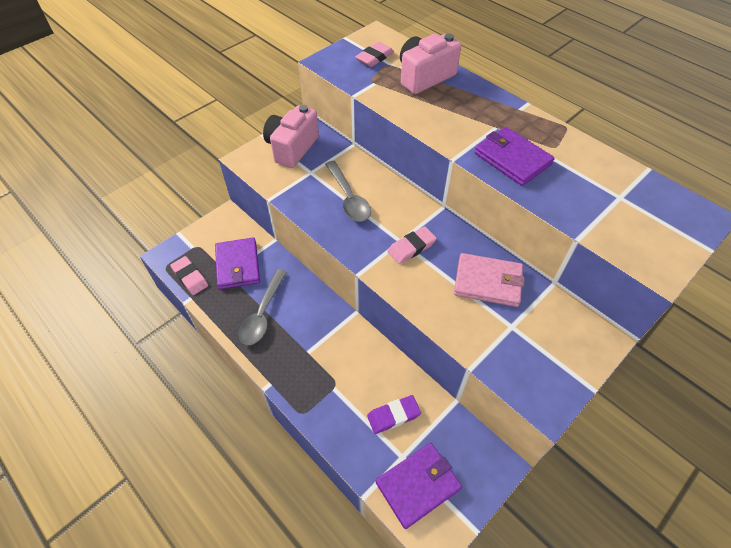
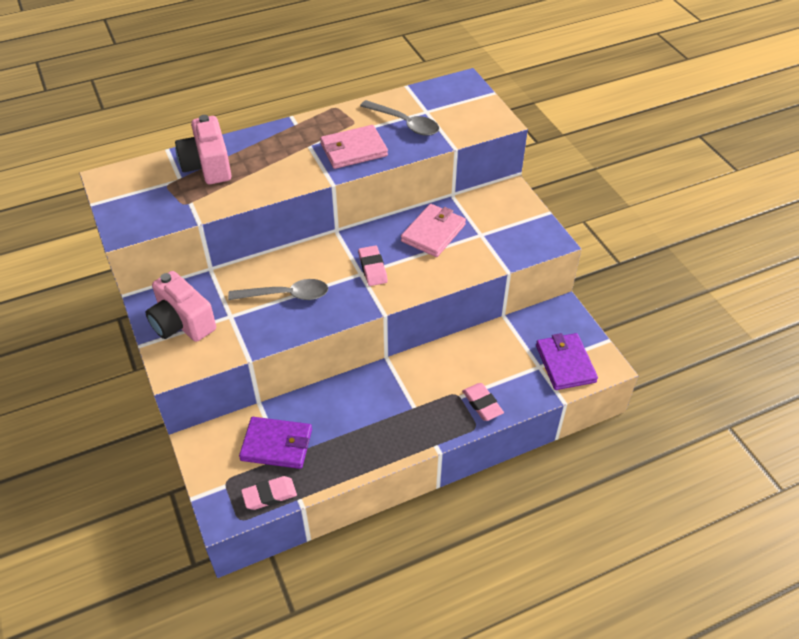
camera: 70 degrees left, 5 degrees down
(262, 314) = (353, 435): grey spoon -> grey spoon (405, 123)
(374, 57) = (148, 191): pink eraser -> pink eraser (482, 404)
(393, 416) = (502, 361): purple eraser -> none
(512, 159) = (353, 150): purple wallet -> pink wallet

